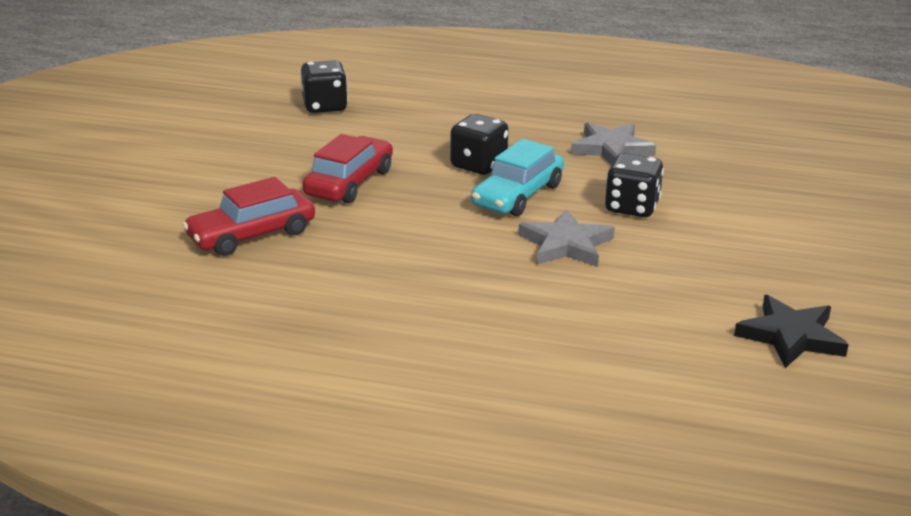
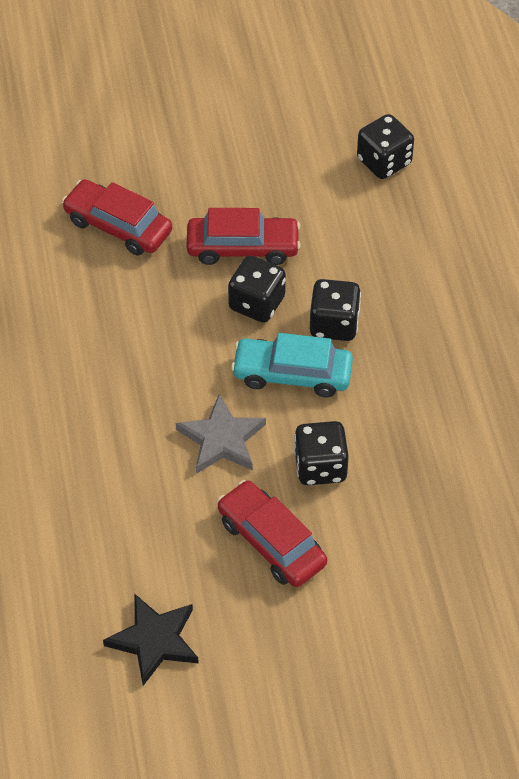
camera: 65 degrees right, 25 degrees up
(421, 192) = (257, 303): none -> black dice
(611, 149) = (437, 414): grey star -> none
(702, 249) = (271, 542): none -> red car

